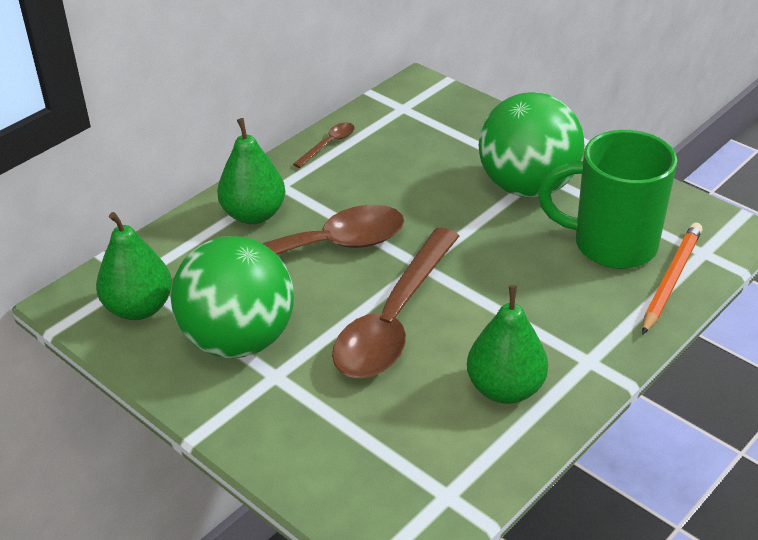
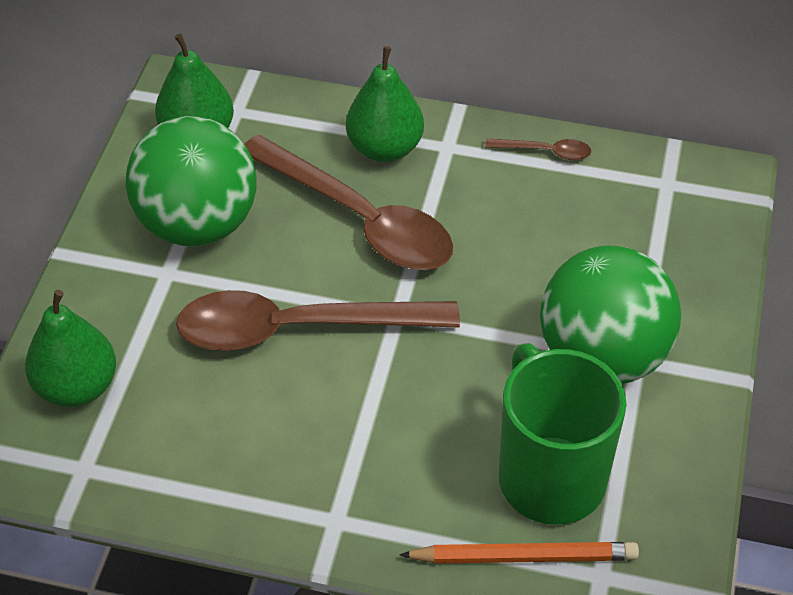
camera: 60 degrees right, 10 degrees up
(505, 389) = (250, 461): green pear -> green pear (77, 387)

